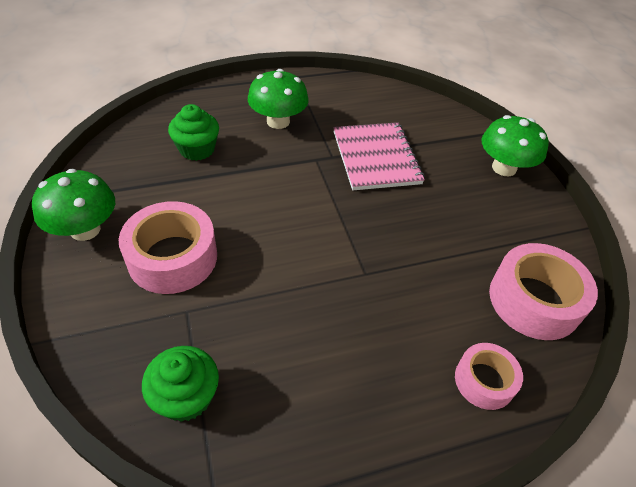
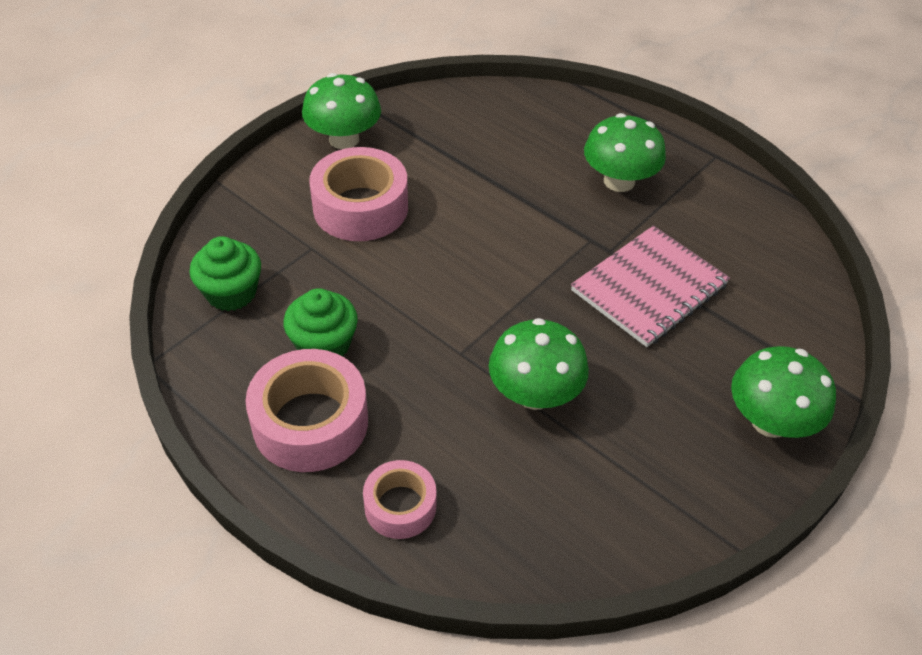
camera: 60 degrees right, 0 degrees up
(197, 149) = (510, 147): green cupcake -> green cupcake (324, 345)
(426, 254) = (534, 394): none -> green mushroom
(534, 300) = (552, 523): pink tape -> pink tape (310, 422)

